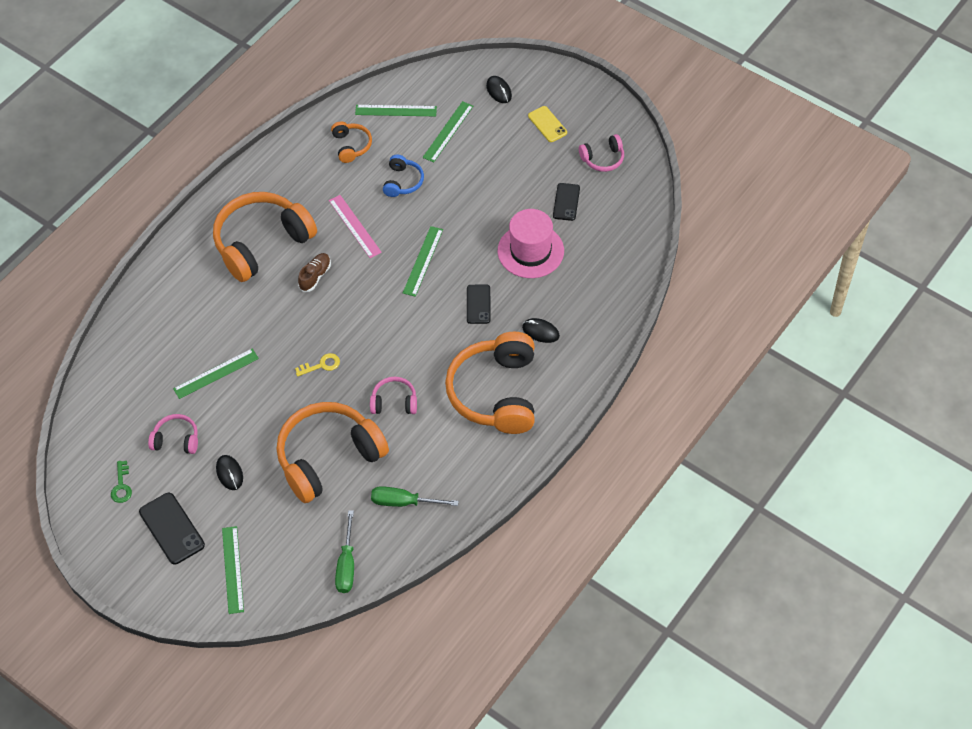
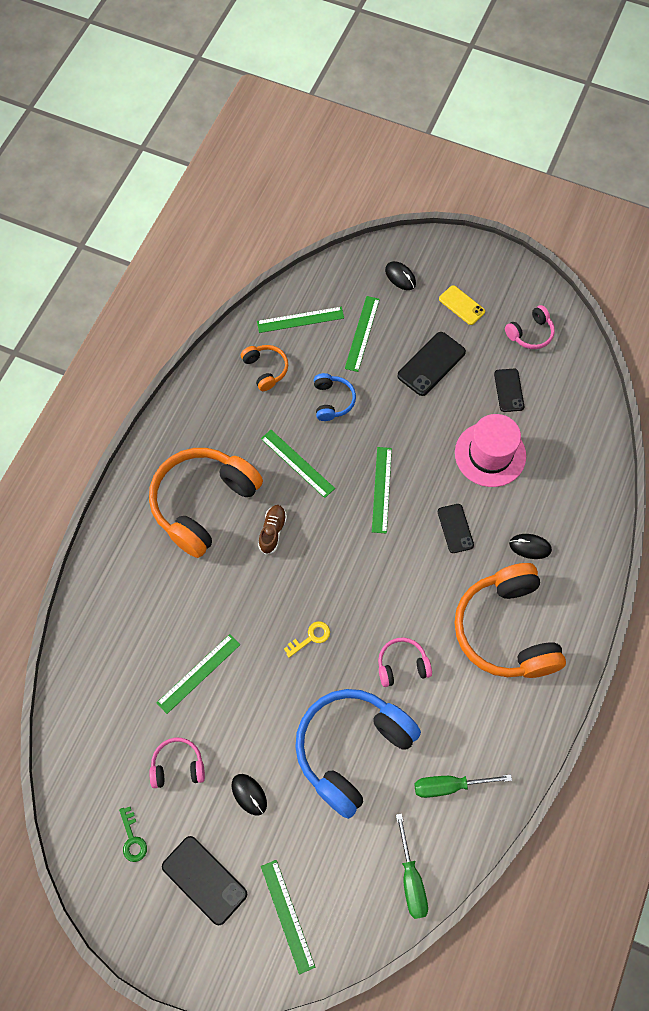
camera: 15 degrees left, 10 degrees up
(328, 457) = (352, 749): orange headphones -> blue headphones
(355, 226) = (297, 463): pink ruler -> green ruler
(502, 168) = (431, 364): none -> black phone

